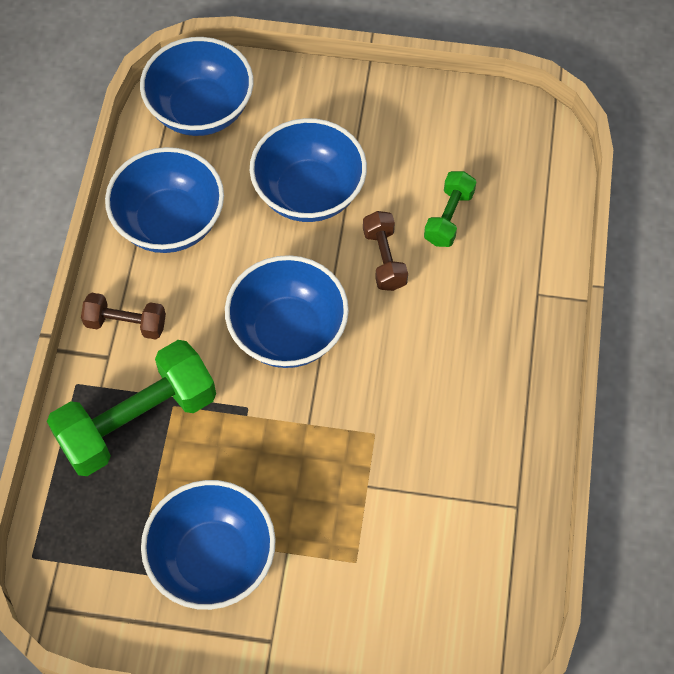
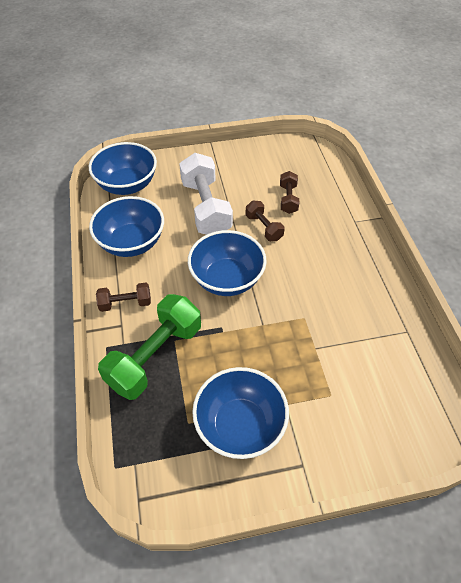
camera: 20 degrees left, 10 degrees down
(309, 193) = (206, 207): blue bowl -> white dumbbell
(449, 217) = (288, 199): green dumbbell -> brown dumbbell

